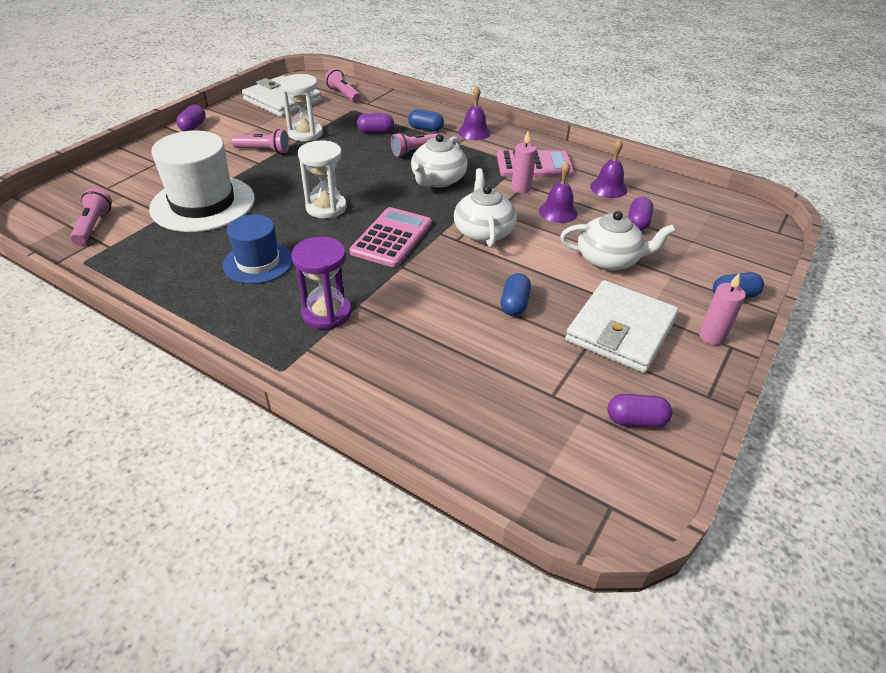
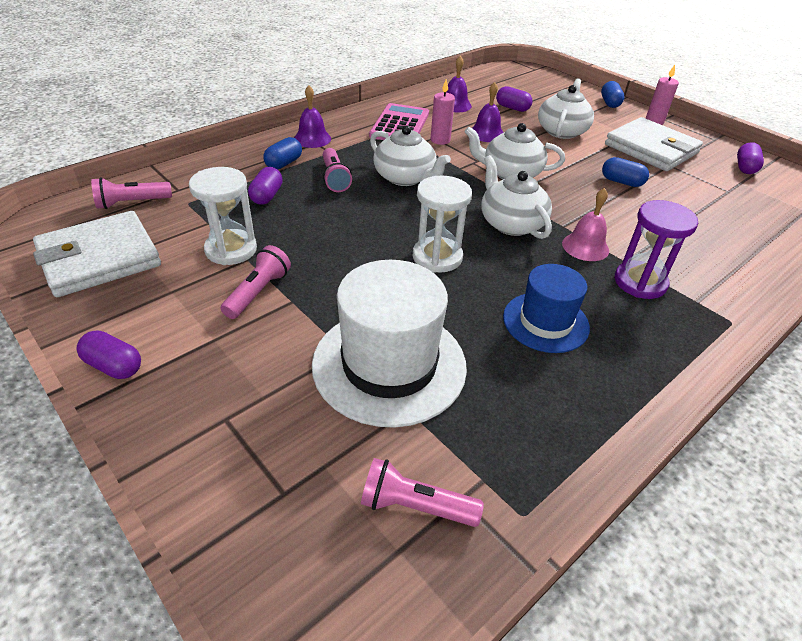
camera: 75 degrees left, 0 degrees up
(372, 280) = (585, 246): none -> pink bell
(391, 238) = (511, 223): pink calculator -> white teapot

